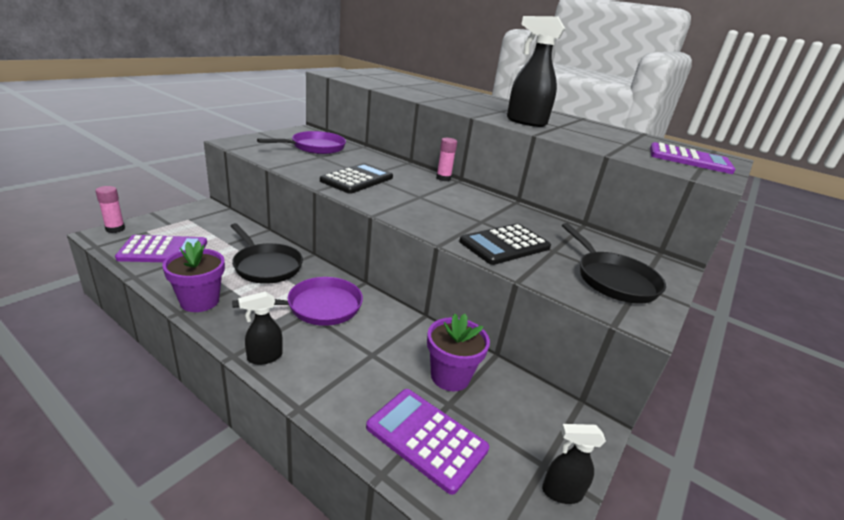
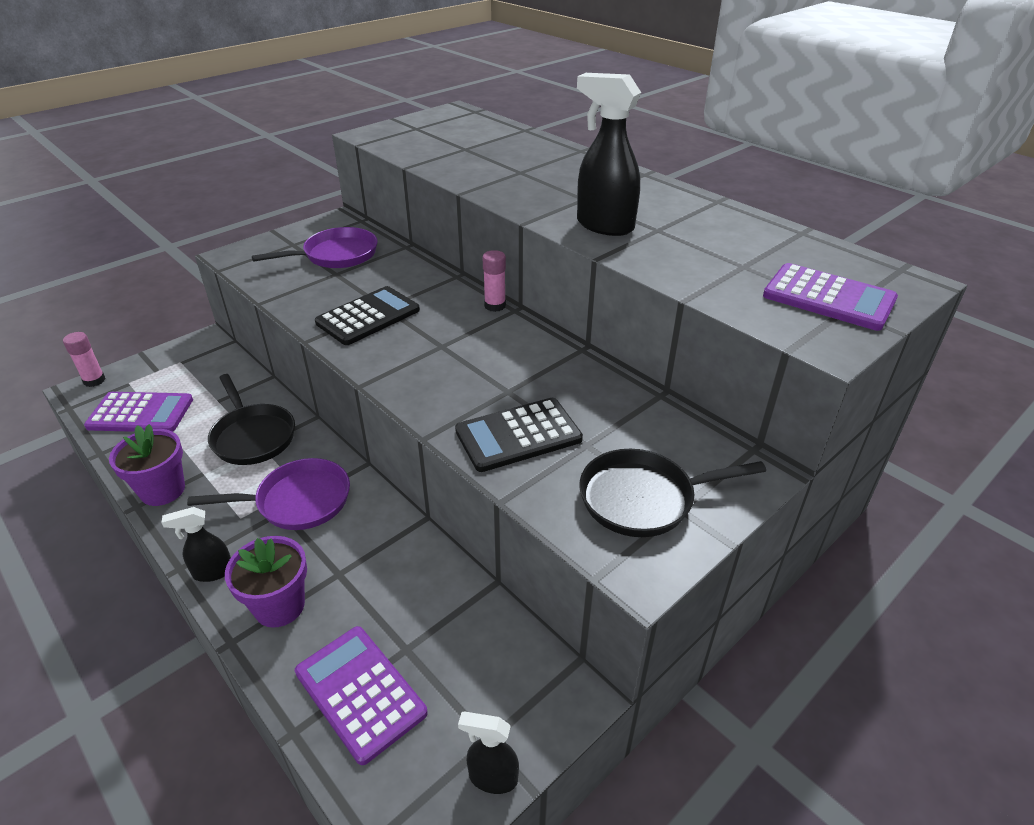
camera: 15 degrees right, 10 degrees up
(450, 376) = (423, 610): purple flower pot -> purple flower pot (279, 606)
(612, 279) = (643, 498): black pan -> black pan turned 90 degrees clockwise

